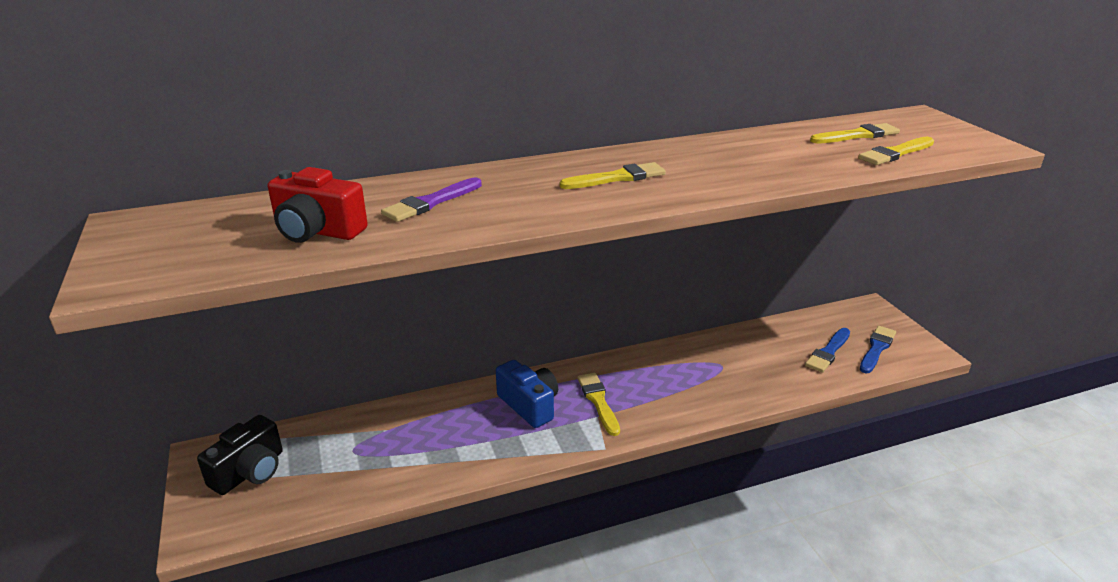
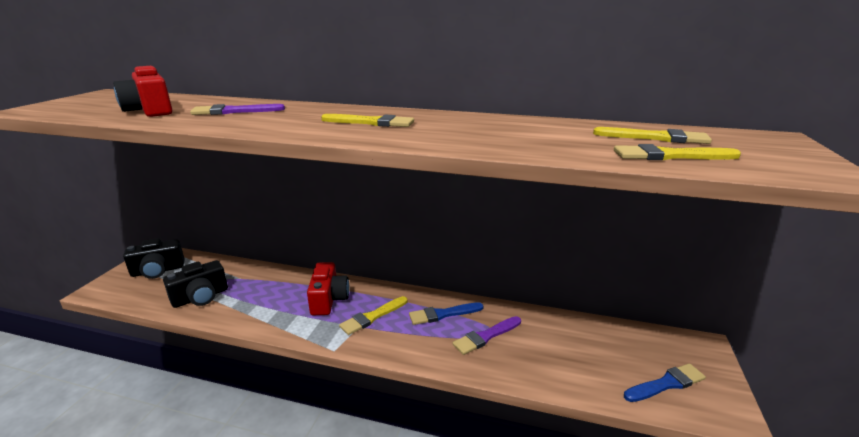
camera: 35 degrees right, 5 degrees down
(371, 471) = (201, 297): none -> black camera
(529, 405) = (328, 299): blue camera -> red camera
(598, 401) = (372, 317): yellow brush -> yellow brush turned 150 degrees counterclockwise
(718, 372) = (486, 336): none -> purple brush
(828, 352) = (608, 364): blue brush -> blue brush (443, 314)

